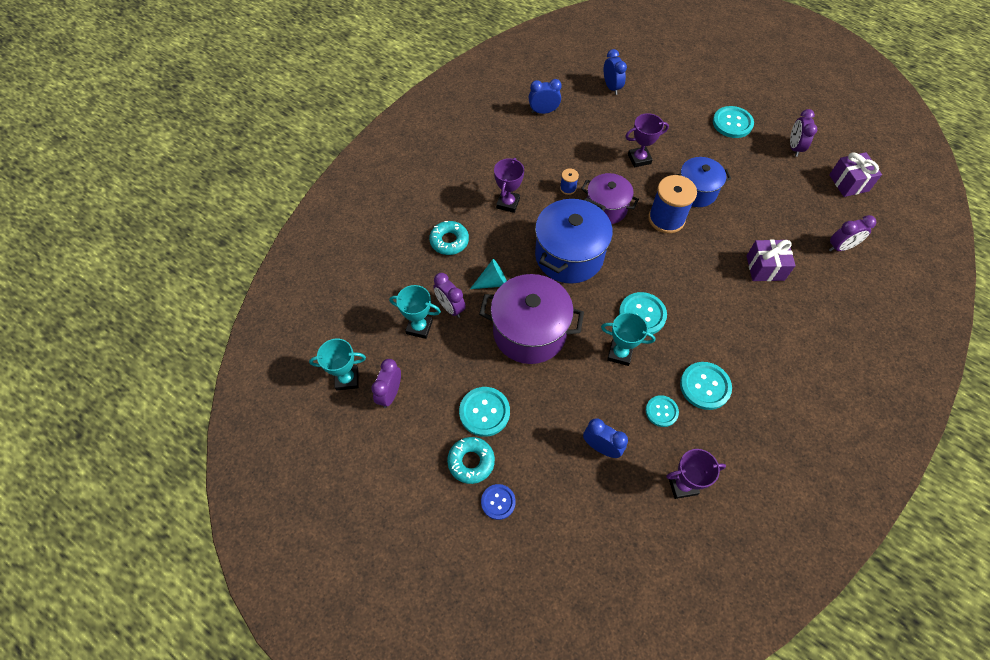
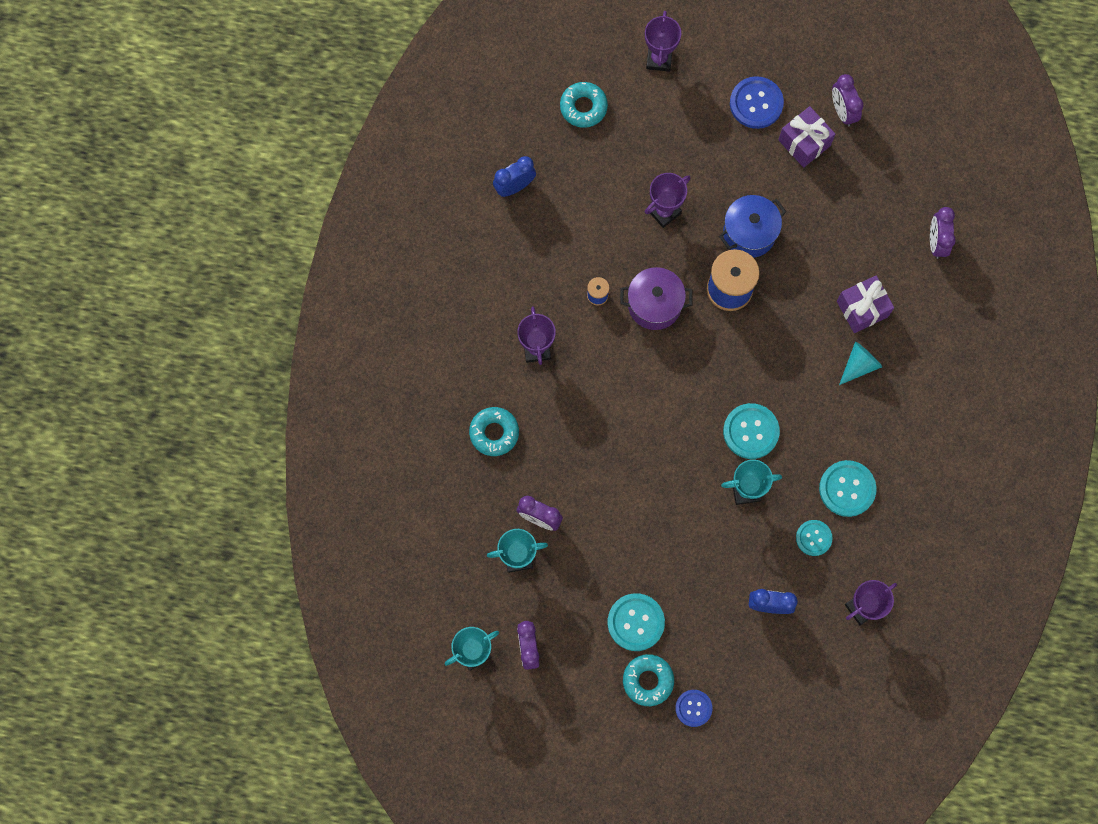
camera: 25 degrees left, 15 degrees up
(492, 282) = (570, 464): turquoise cone -> turquoise cone (859, 365)
(529, 332) = (639, 509): purple pot -> none
(569, 255) = (639, 390): blue pot -> none
(611, 87) = (583, 107): blue clock -> turquoise donut
(674, 80) = (659, 59): none -> purple trophy
(732, 123) = (756, 103): turquoise button -> blue button
(840, 247) = (936, 242): purple clock -> purple clock turned 135 degrees clockwise
(848, 183) = (921, 140): purple gift -> purple gift (804, 143)

